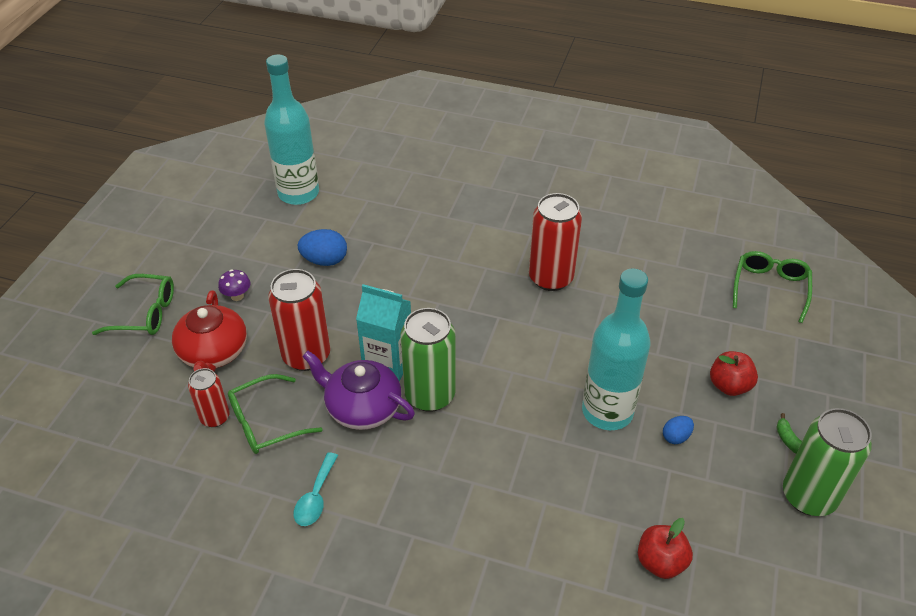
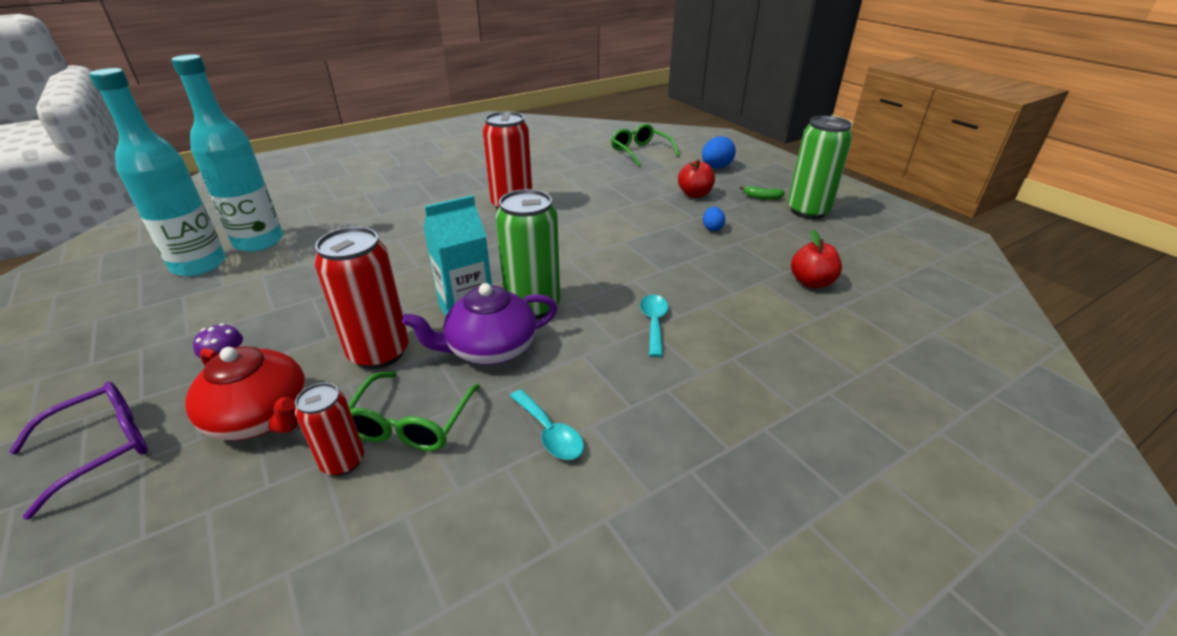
camera: 50 degrees left, 10 degrees down
(145, 313) = (101, 448): green glasses -> purple glasses
(325, 260) = (299, 288): blue egg -> blue egg (716, 167)
(482, 482) = (654, 323): none -> turquoise spoon
(607, 411) = (658, 241): turquoise bottle -> turquoise bottle (259, 242)

